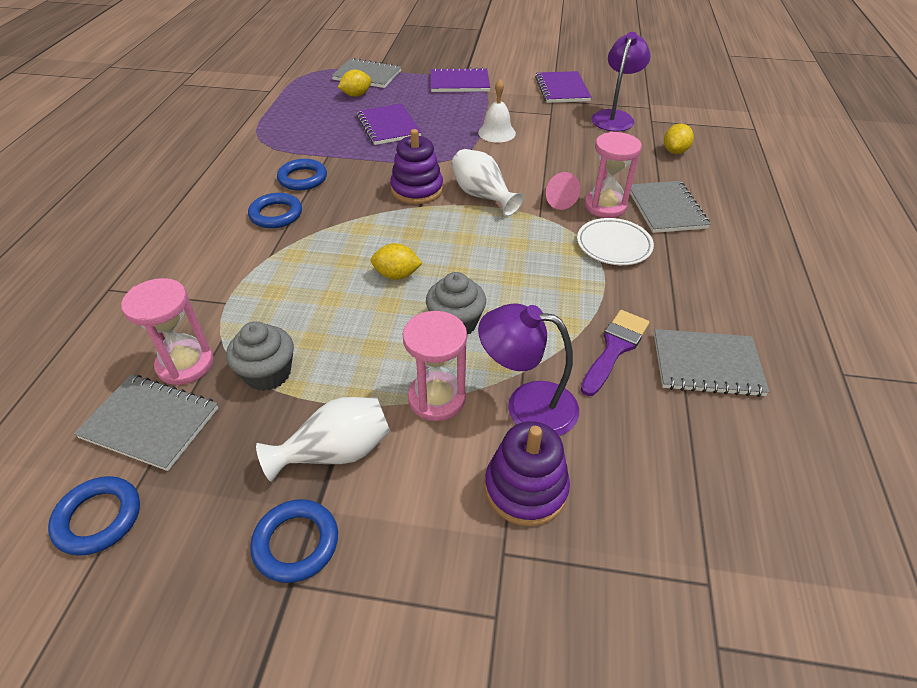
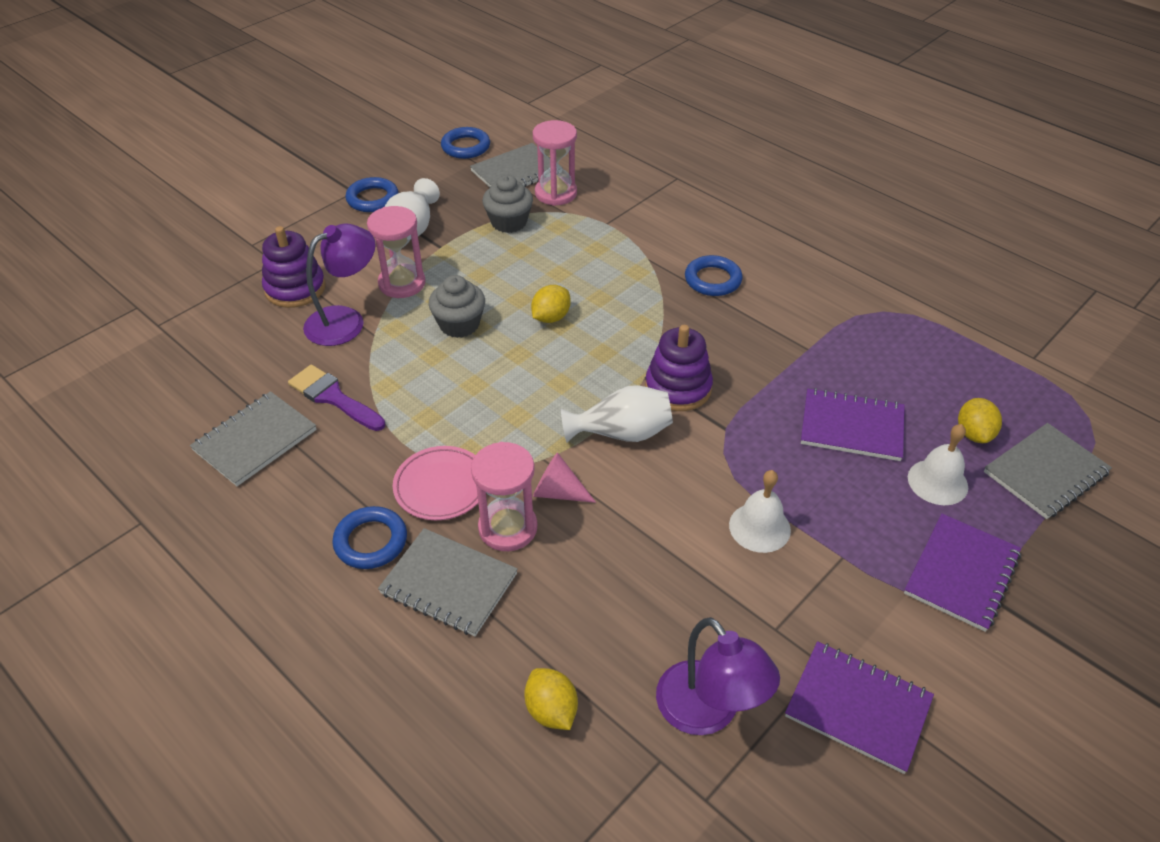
camera: 125 degrees right, 0 degrees up
(302, 178) = (769, 316): blue ring -> blue ring (371, 541)
(405, 97) = (937, 482): none -> white bell
(613, 245) = (441, 486): white plate -> pink plate
(615, 348) = (333, 397): purple brush -> purple brush turned 150 degrees clockwise

